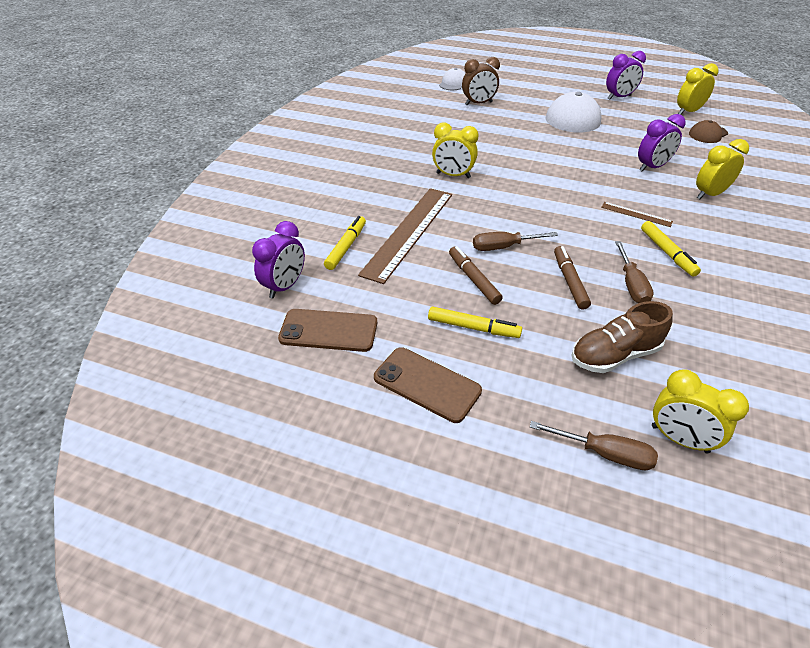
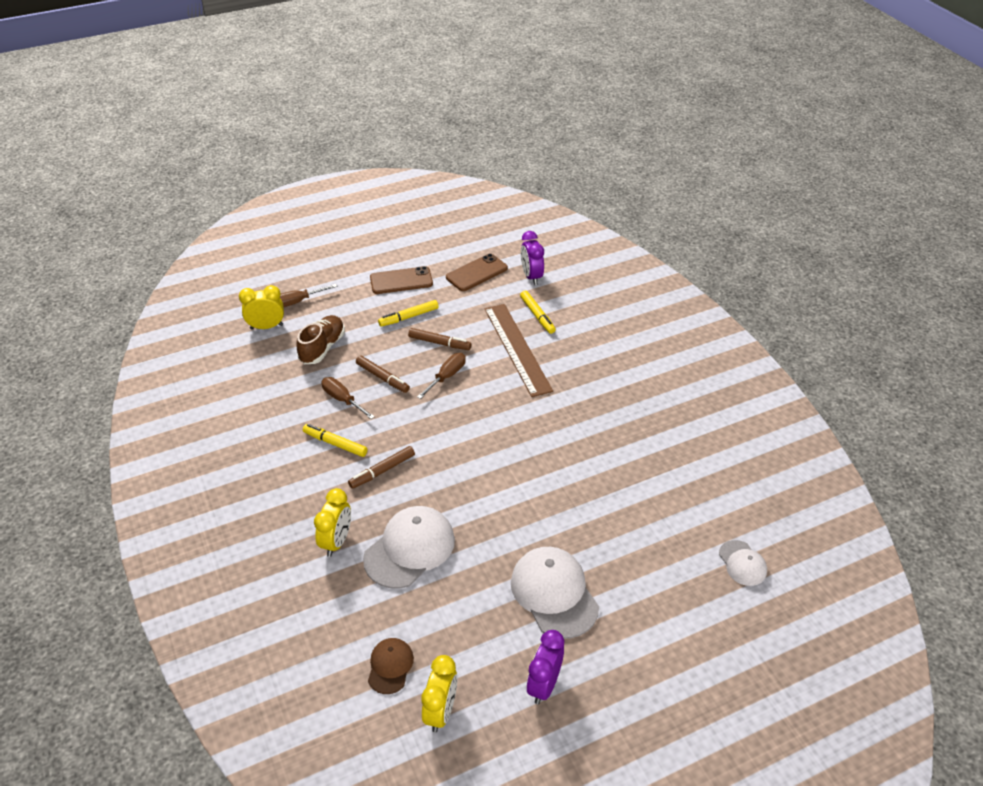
camera: 135 degrees right, 0 degrees up
(453, 175) = (556, 417): yellow clock -> none
(478, 103) = (666, 540): brown clock -> none
(636, 214) = (382, 471): brown ruler -> brown marker
(652, 167) = (410, 549): purple clock -> white cap

